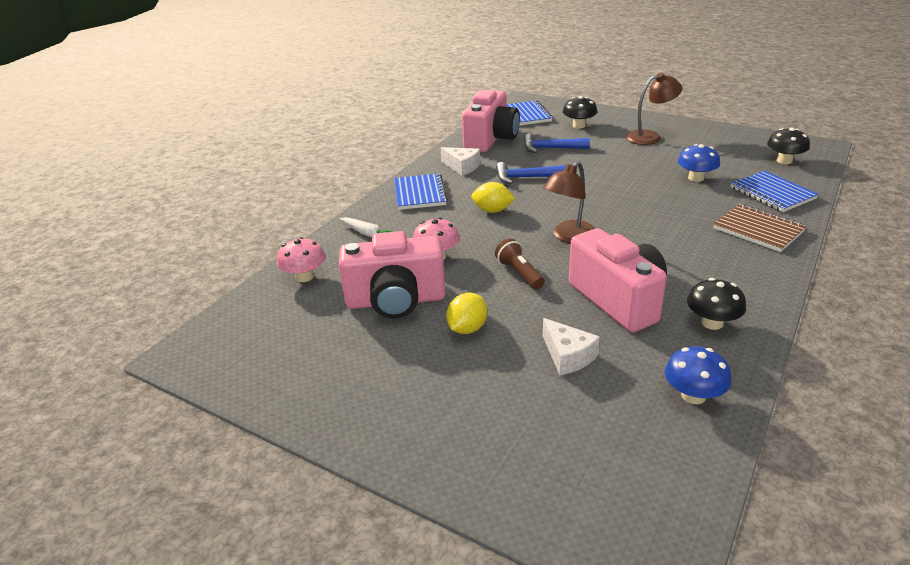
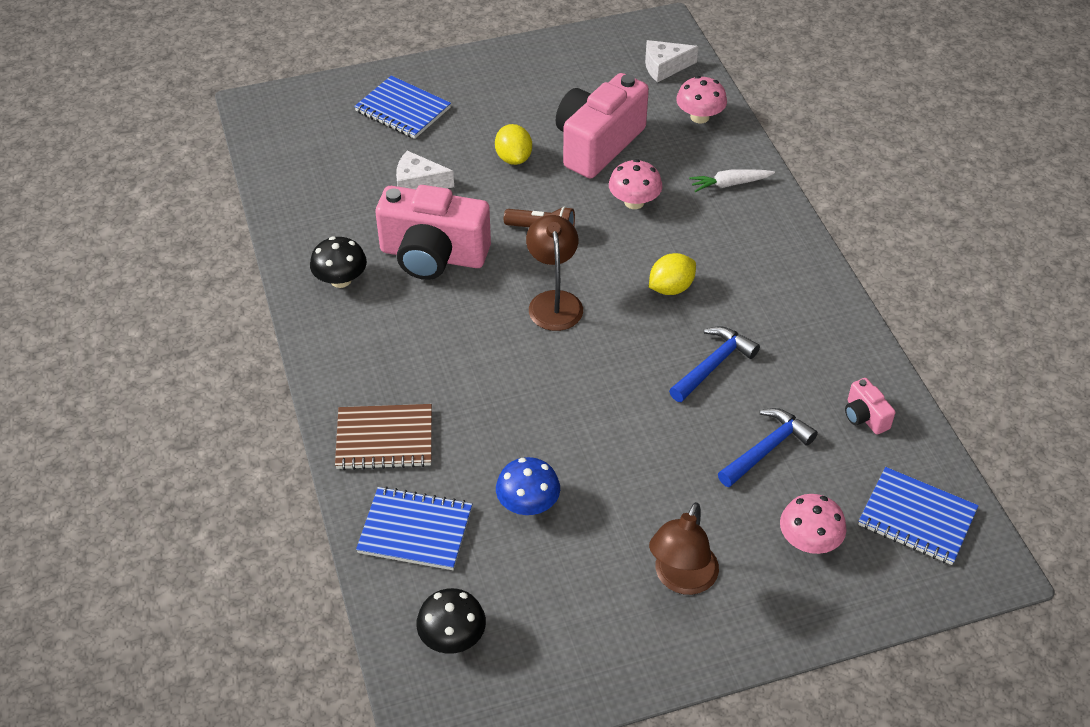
camera: 130 degrees right, 15 degrees up
(420, 193) = (776, 262): blue notebook -> blue notebook (402, 110)
(462, 167) = (807, 335): white cheese -> white cheese (664, 67)
(491, 139) = (864, 416): pink camera -> pink camera, size x0.43
(579, 125) = (809, 541): black mushroom -> pink mushroom
(693, 395) = (307, 208): blue mushroom -> none

